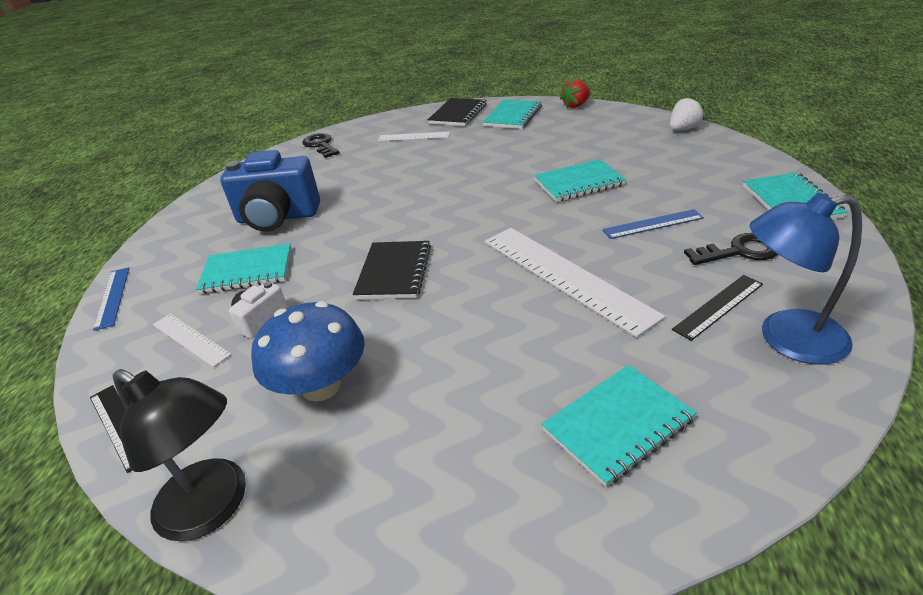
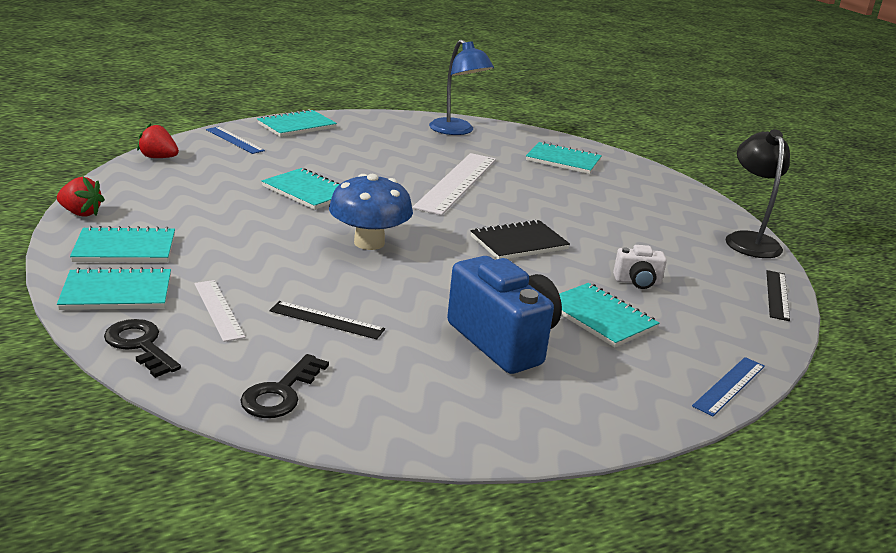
camera: 130 degrees left, 10 degrees down
(190, 339) = (695, 306): white ruler -> none
(321, 386) = (650, 236): blue mushroom -> blue mushroom (369, 243)
(458, 114) = (117, 293): black notebook -> turquoise notebook
(652, 224) = (361, 162): blue ruler -> blue ruler (234, 140)
(683, 129) = (158, 158): white strawberry -> red strawberry
(718, 306) = (444, 143): black ruler -> black ruler (326, 320)
(739, 251) = (378, 139): black key -> black key (140, 345)

